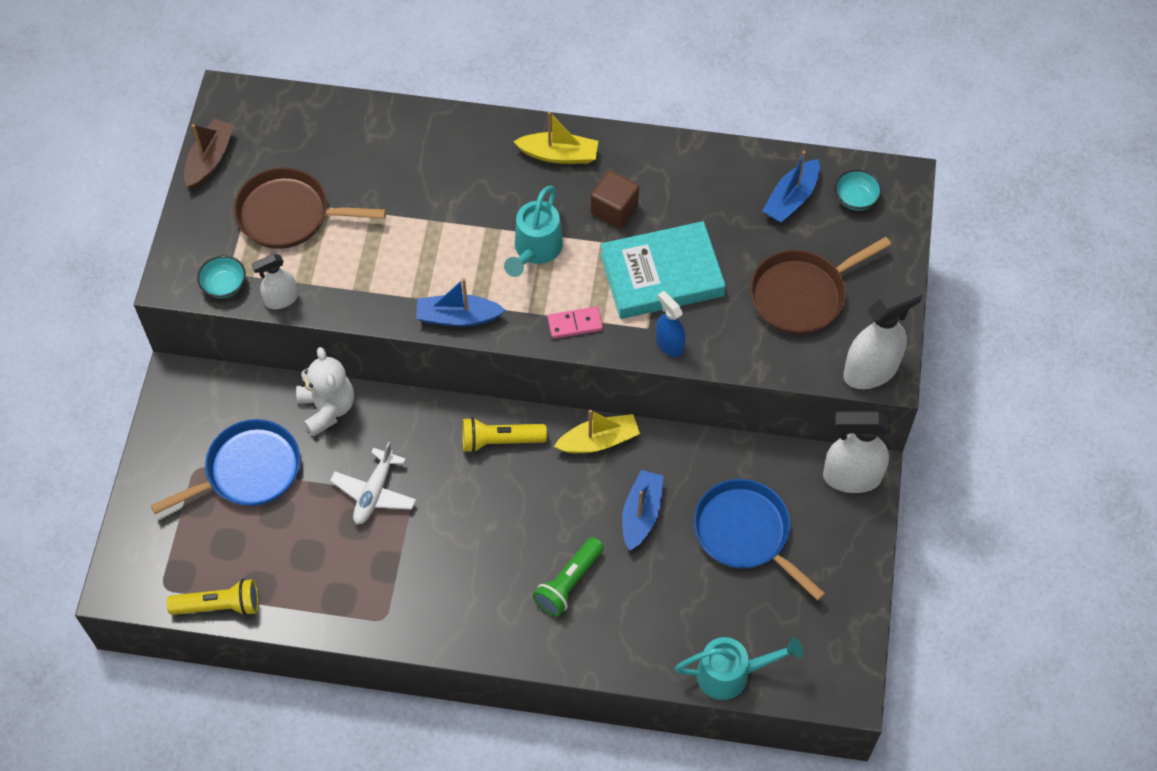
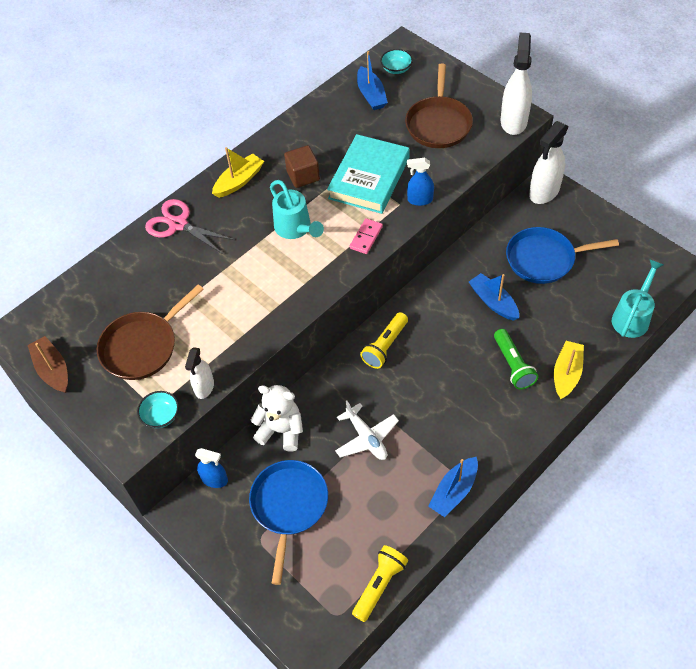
camera: 50 degrees left, 5 degrees down
(232, 386) = (215, 479): none -> blue spray bottle
(458, 140) = (178, 224): none -> pink scissors
(458, 317) = (307, 294): blue boat -> blue boat (454, 491)
(599, 441) = (426, 295): yellow boat -> yellow boat (566, 374)

